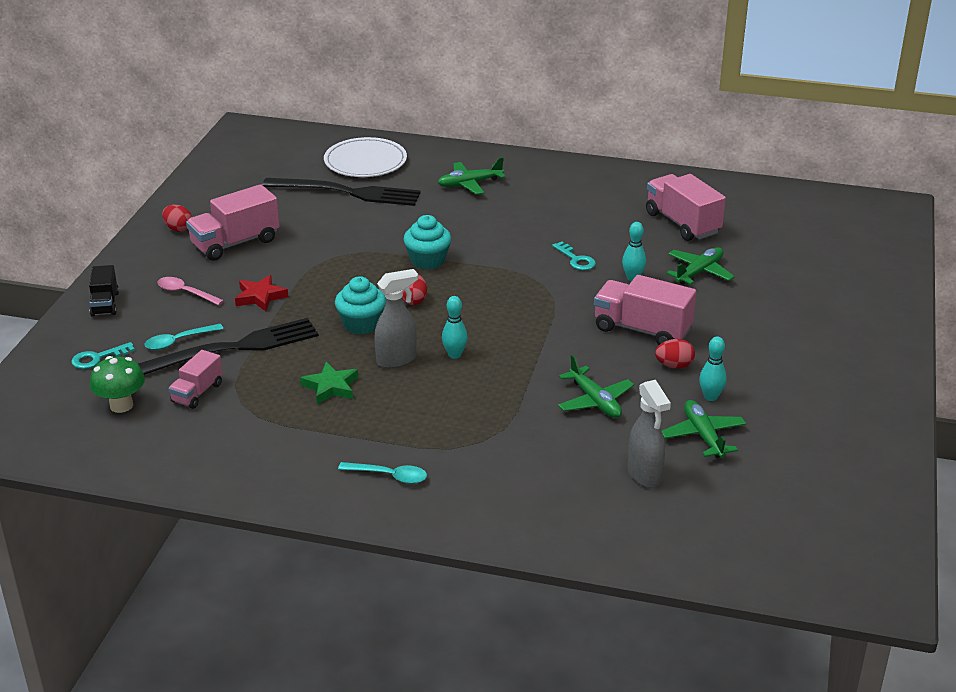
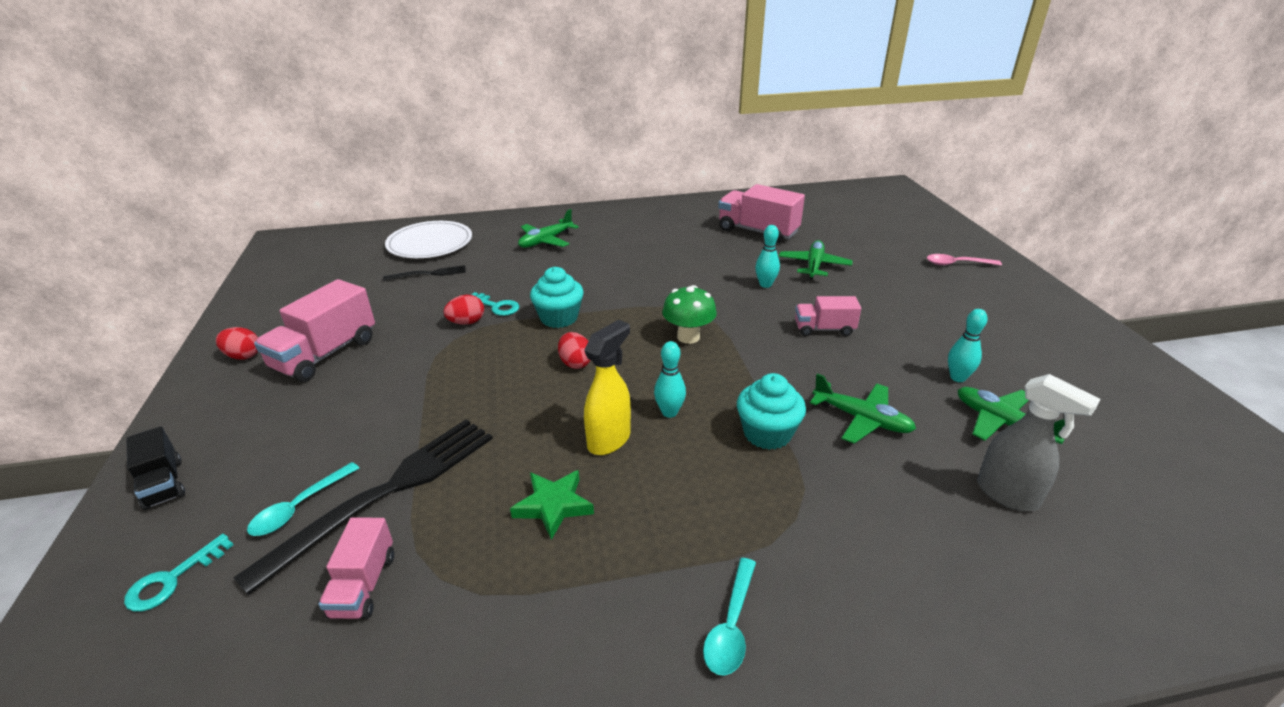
camera: 25 degrees left, 0 degrees up
(121, 405) = (239, 658): green mushroom -> green mushroom (688, 337)
(185, 293) = (283, 433): pink spoon -> pink spoon (957, 264)
(260, 297) = (389, 410): red star -> none
(347, 192) = (428, 274): black fork -> black fork, size x0.47
(361, 324) = (536, 408): turquoise cupcake -> turquoise cupcake (767, 433)
(389, 476) = (731, 625): turquoise spoon -> turquoise spoon turned 120 degrees clockwise
(397, 360) = (609, 440): grey spray bottle -> yellow spray bottle
(576, 259) = (700, 281): turquoise key -> turquoise key (496, 306)
(642, 330) = (824, 329): pink truck -> pink truck, size x0.59
(674, 365) = (890, 356): red egg -> red egg (467, 322)

